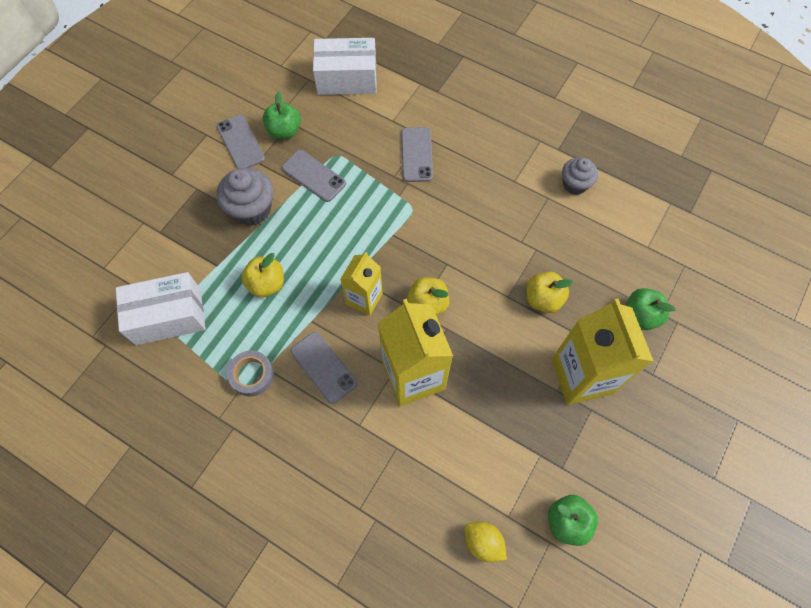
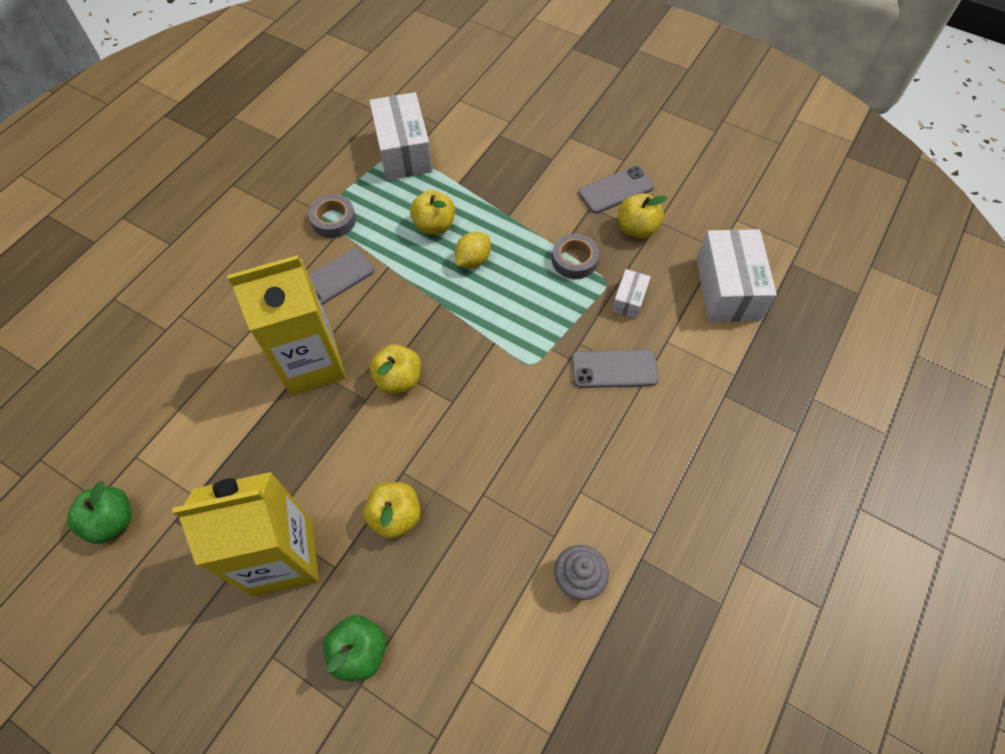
camera: 90 degrees right, 5 degrees down
(252, 209) = (527, 206): grey cupcake -> none
(284, 131) = (636, 229): green apple -> yellow apple
(313, 176) = (574, 260): grey phone -> grey tape
(355, 141) = (629, 300): none -> white box
(364, 299) = (410, 315): yellow carton -> none
(483, 542) = (115, 429): yellow lemon -> yellow lemon (473, 260)

